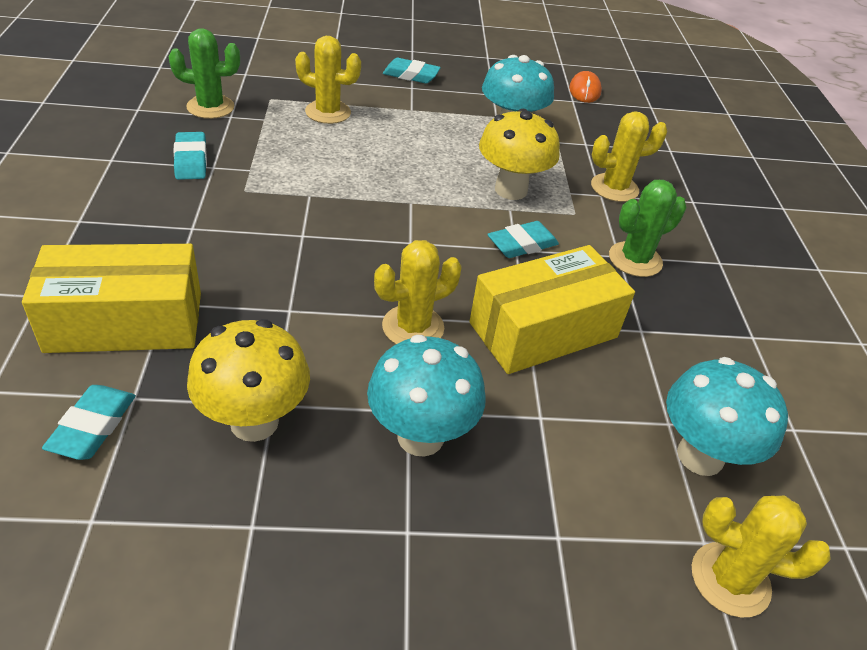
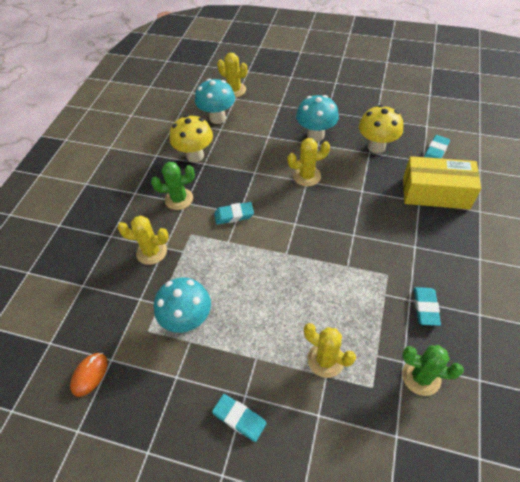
camera: 155 degrees left, 10 degrees up
(511, 190) = (219, 257): yellow mushroom -> yellow mushroom (195, 156)
(543, 330) = (248, 168): yellow box -> none

